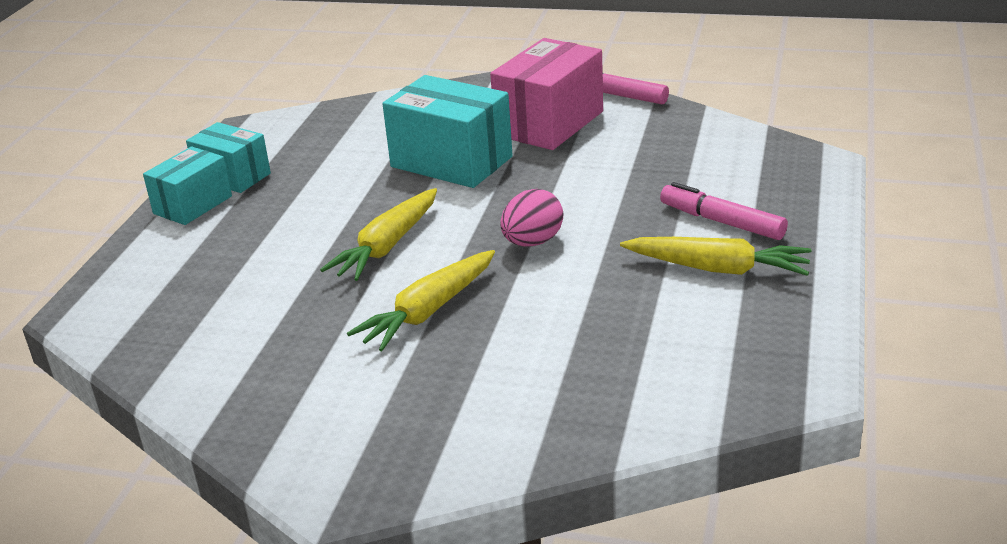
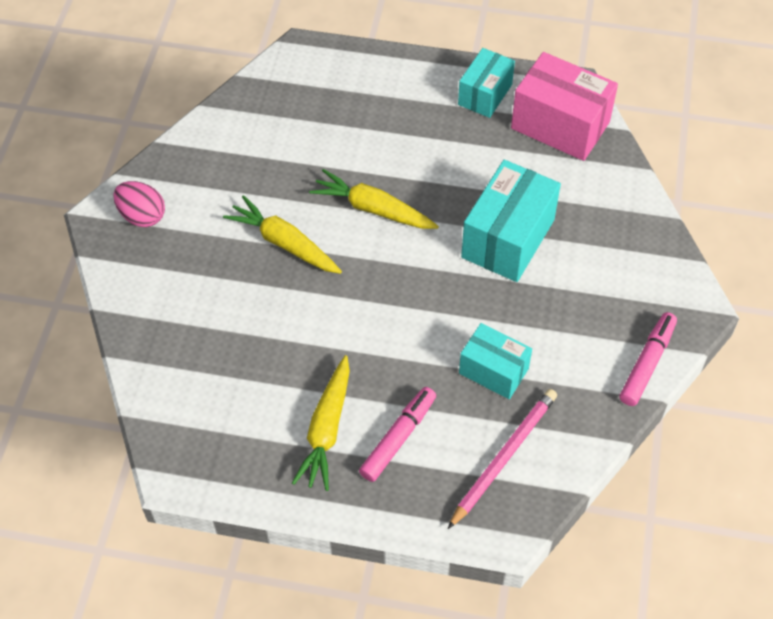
camera: 85 degrees right, 25 degrees up
(192, 205) = (440, 79): turquoise box -> turquoise box (493, 371)
(532, 242) = (373, 302): pink egg -> pink egg (142, 216)
(549, 123) = (583, 308): pink box -> pink box (560, 125)
(735, 163) = (503, 457): none -> pink pencil

